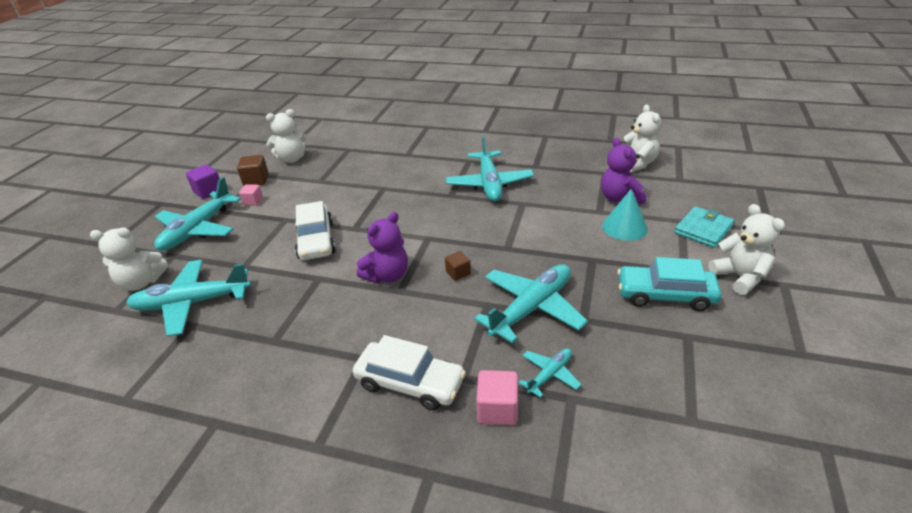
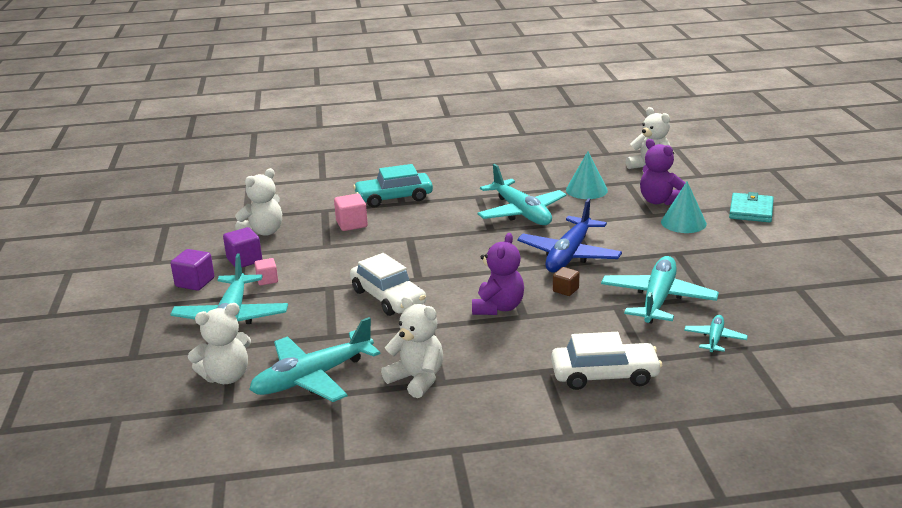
camera: 25 degrees left, 10 degrees down
(256, 180) = (244, 260): brown cube -> purple cube
(492, 236) = (569, 255): none -> blue plane
(497, 409) = (694, 371): pink cube -> pink cube (351, 224)
(562, 173) = (586, 190): none -> turquoise cone
(665, 295) = (759, 264): turquoise car -> turquoise car (394, 198)
(739, 277) = (806, 239): white teddy bear -> white teddy bear (417, 379)

